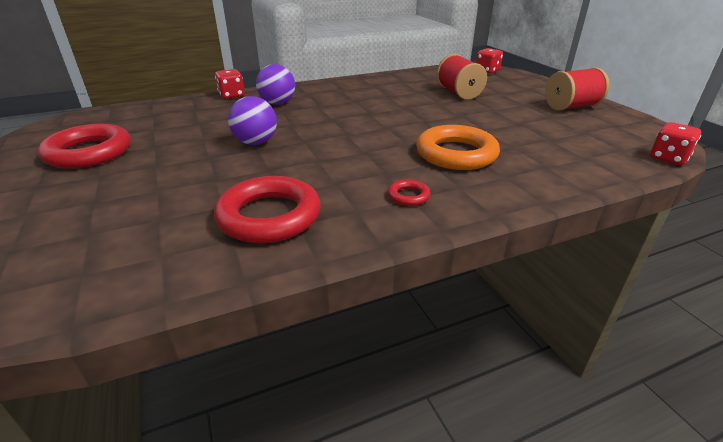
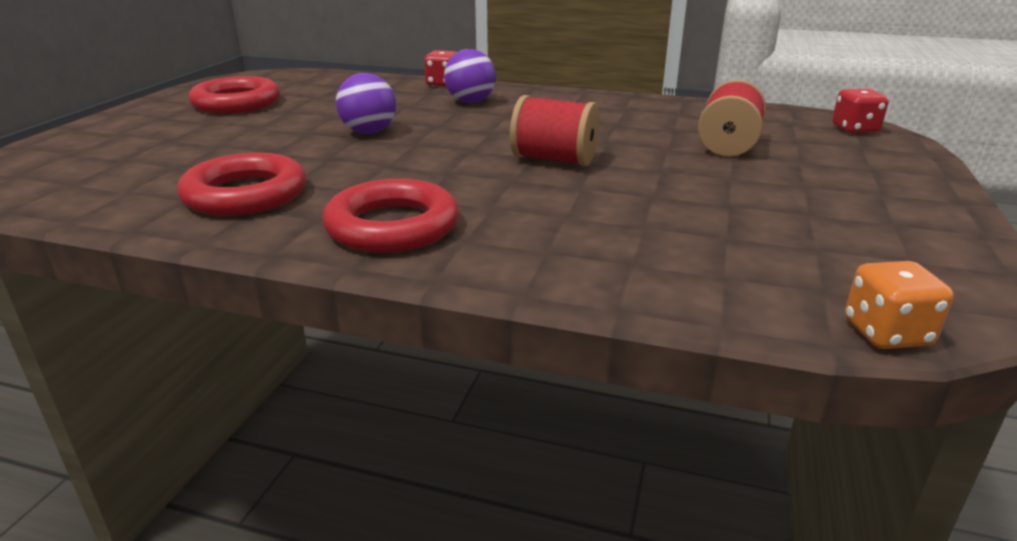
camera: 40 degrees right, 5 degrees down
(408, 196) = (392, 226): red ring -> red ring, size x2.27
(456, 154) = (545, 208): orange ring -> none
(571, 107) = (887, 211): red spool -> red spool (554, 159)
(668, 158) = (886, 333): red dice -> orange dice

